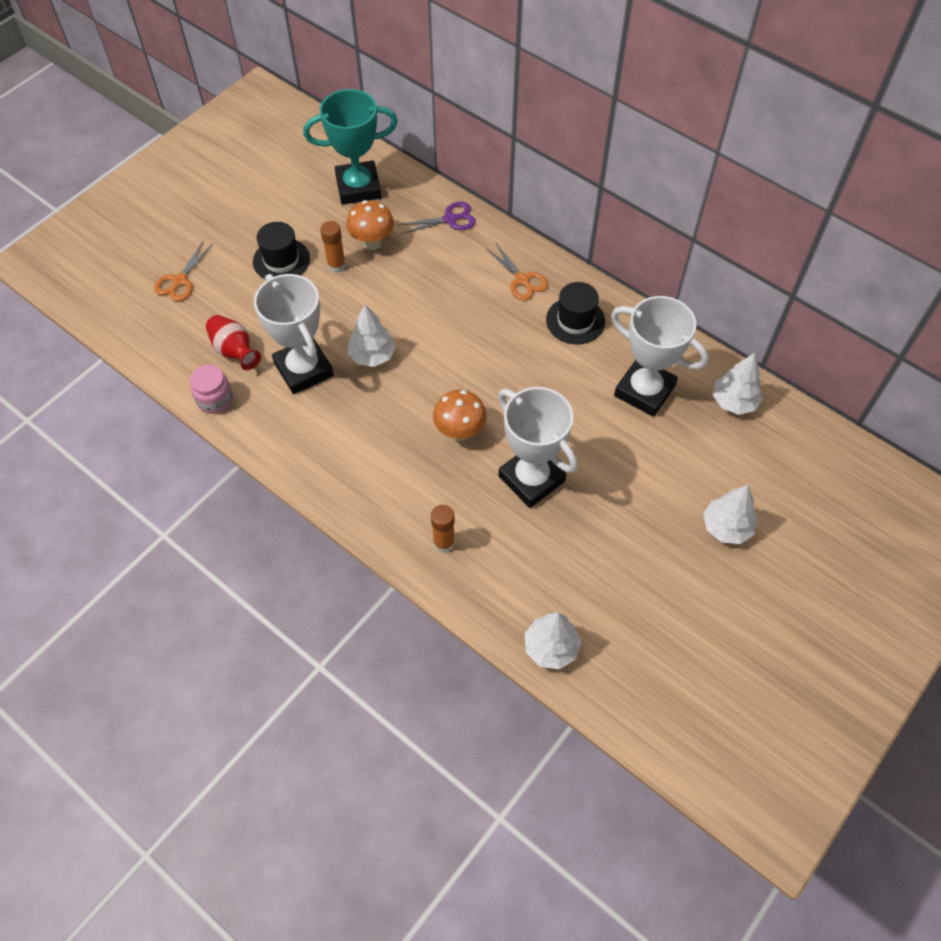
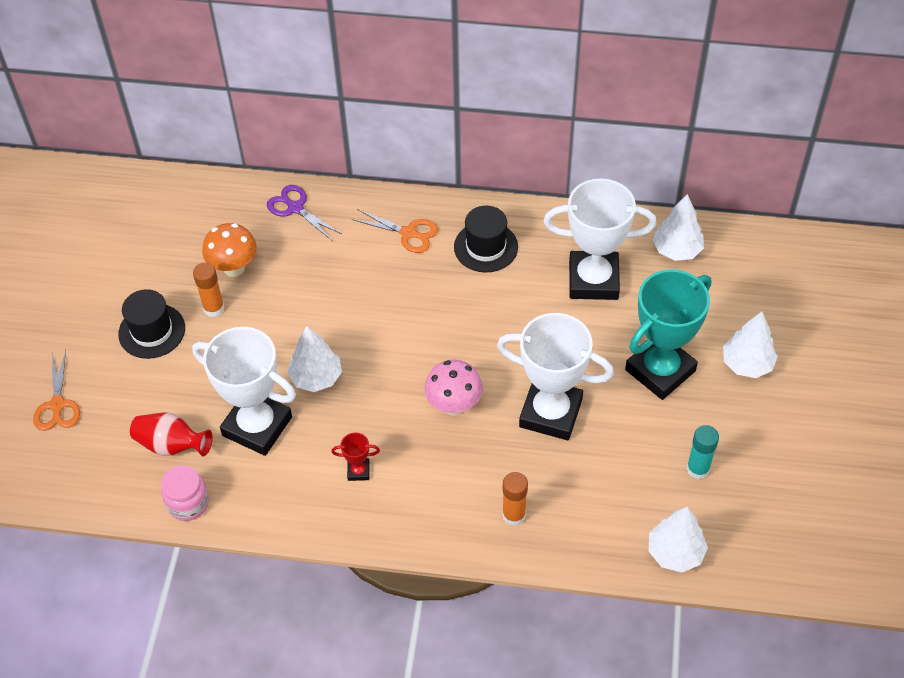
camera: 30 degrees left, 5 degrees down
(352, 443) = (358, 471): none -> red trophy
(358, 187) = (178, 220): turquoise trophy -> turquoise trophy (660, 370)
(450, 219) = (295, 208): purple scissors -> purple scissors turned 90 degrees counterclockwise
(460, 432) = (454, 405): orange mushroom -> pink mushroom
(620, 590) = (698, 469): none -> turquoise glue stick

